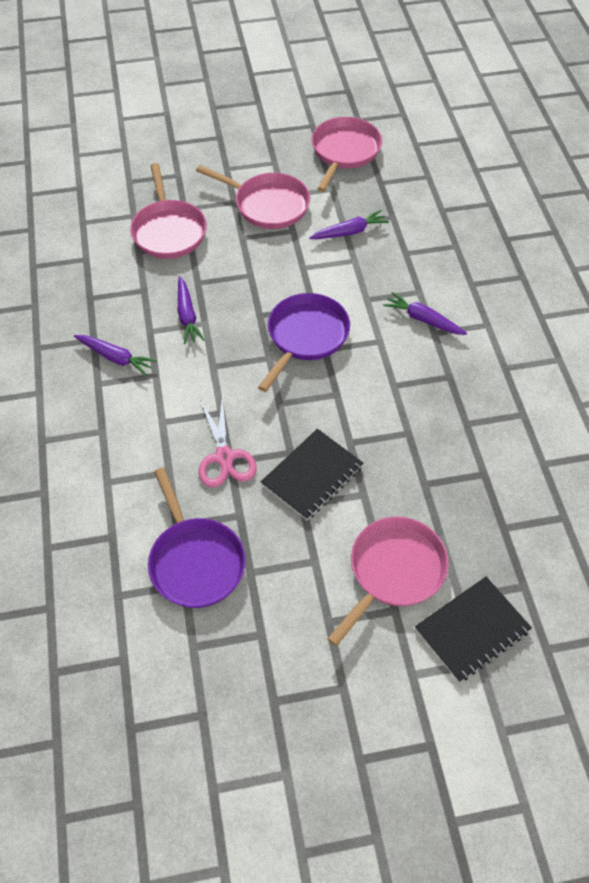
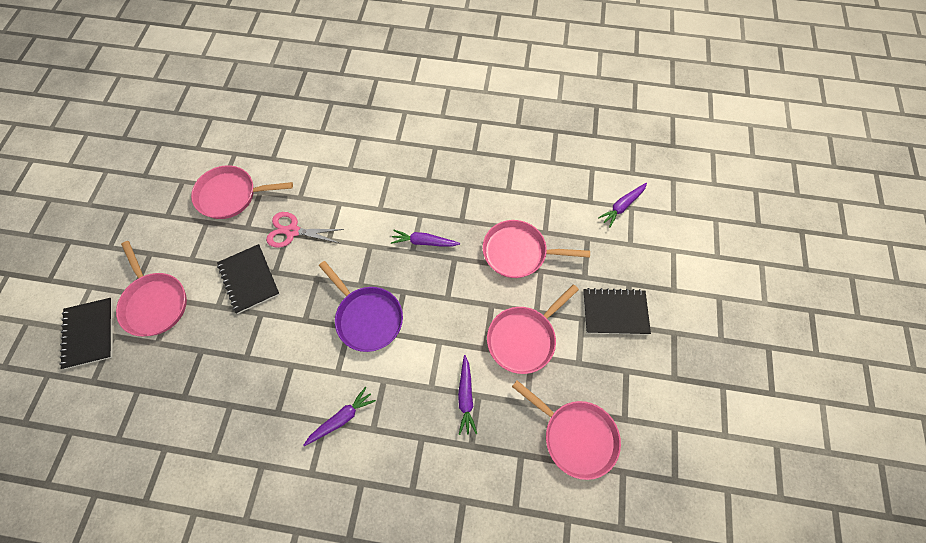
camera: 110 degrees right, 10 degrees up
(115, 358) = (405, 189): purple carrot -> purple carrot (622, 206)
(195, 561) = (231, 195): purple pan -> pink pan
(209, 147) = (615, 312): none -> black notebook

